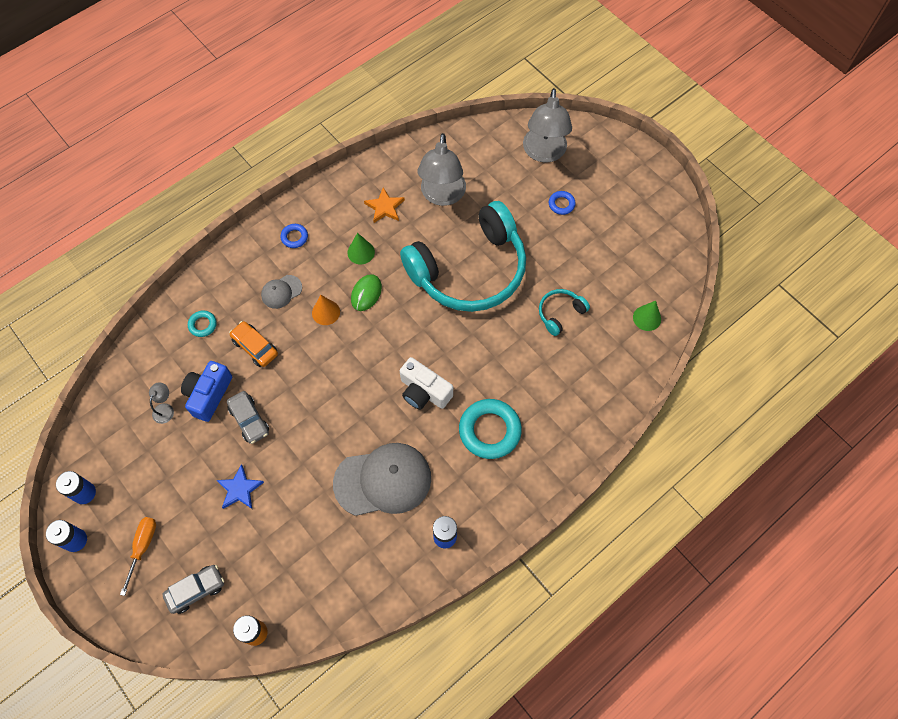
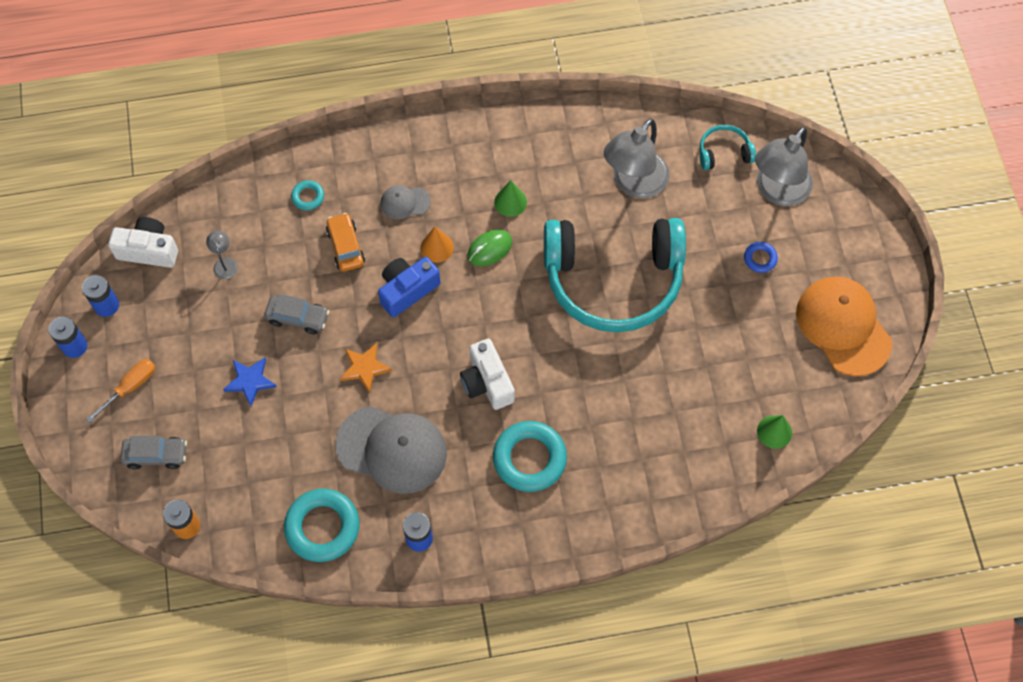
camera: 30 degrees right, 0 degrees up
(95, 431) = (148, 250): none -> white camera
(165, 409) = (225, 263): grey lamp -> grey lamp turned 60 degrees counterclockwise
(209, 394) = (274, 271): blue camera -> blue camera (407, 290)
(249, 420) = (298, 318): grey car -> grey car turned 75 degrees counterclockwise
(294, 237) = (451, 151): blue ring -> none
(365, 571) = (322, 527): none -> turquoise ring
(384, 207) = (564, 166): orange star -> orange star (364, 368)
(560, 313) = (681, 377): turquoise headphones -> turquoise headphones (724, 152)
(646, 222) = (843, 326): none -> orange cap

